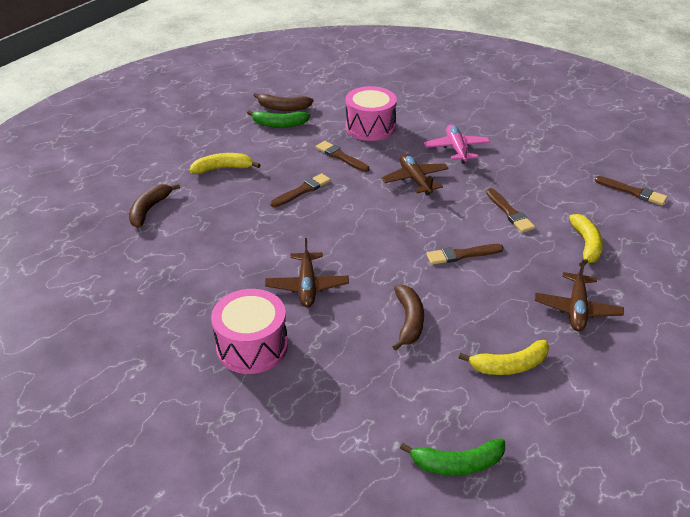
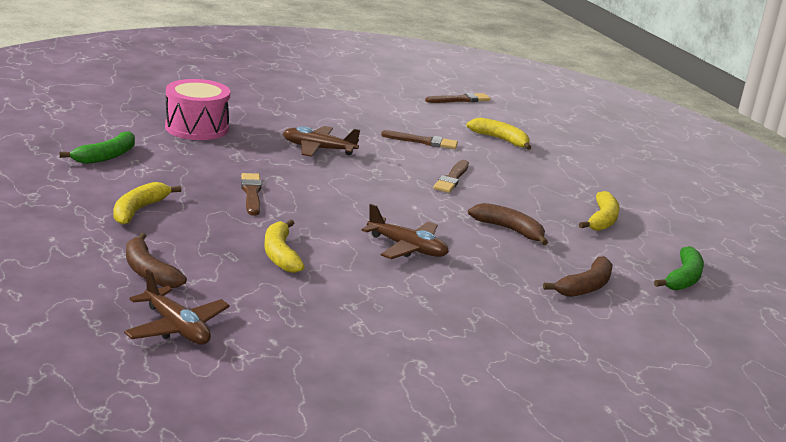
camera: 60 degrees left, 15 degrees down
(228, 241) = (280, 255): none -> yellow banana
(252, 346) = (461, 301): pink drum -> none
(283, 108) = (76, 143): brown banana -> brown banana (585, 287)
(340, 157) = (224, 157): brown brush -> none
(456, 149) = (299, 117): pink plane -> none
(576, 309) = (567, 174): brown plane -> brown plane (176, 328)

